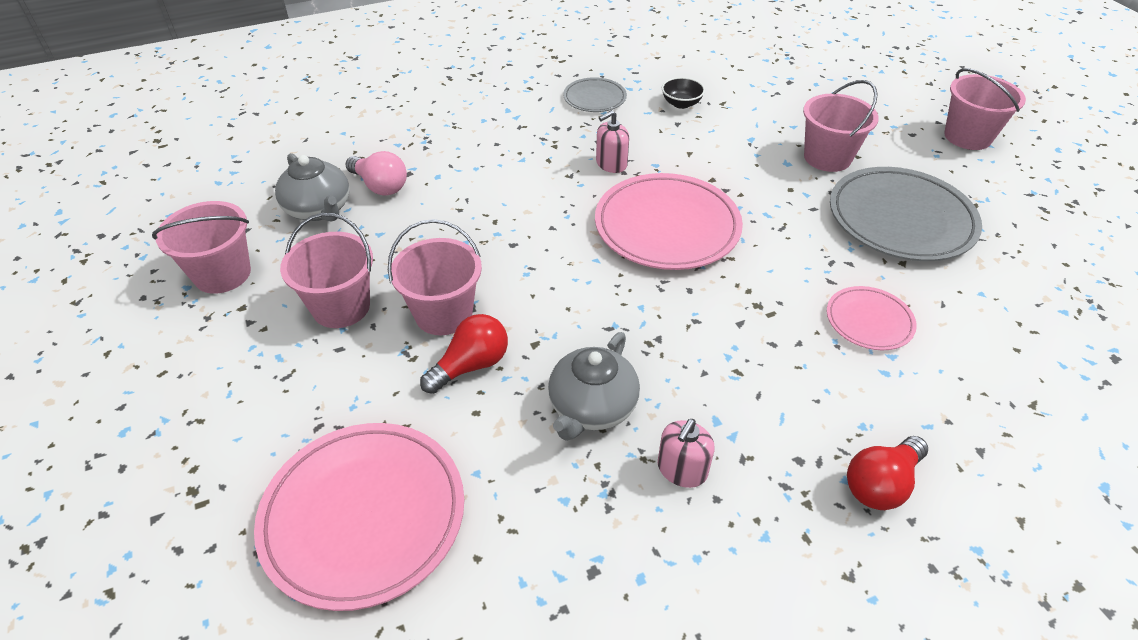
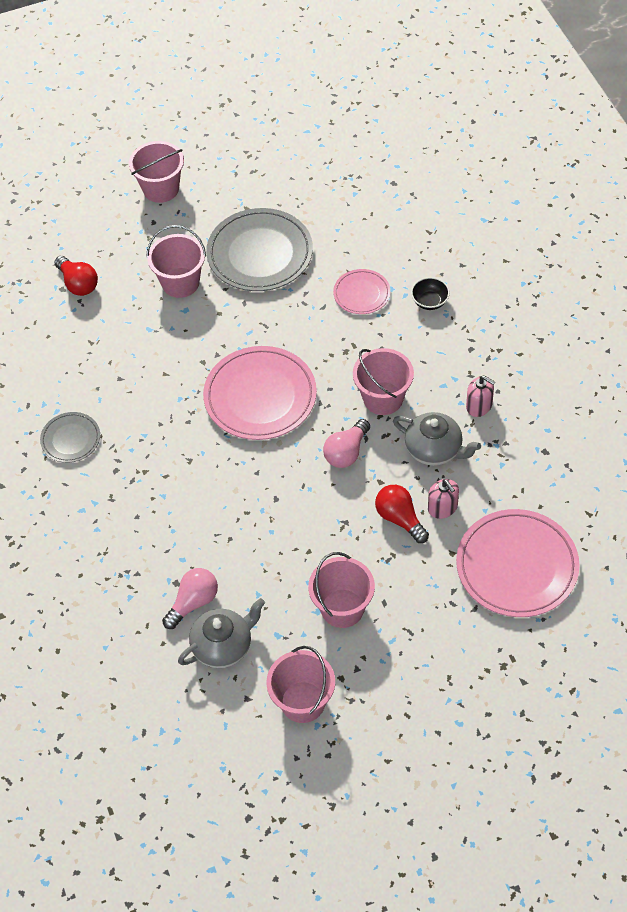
camera: 85 degrees left, 10 degrees up
(443, 314) = (350, 539): pink bucket -> pink bucket (383, 398)
(584, 308) = (346, 452): none -> pink light bulb
(611, 164) = (175, 430): pink soap dispenser -> pink soap dispenser (442, 507)
(681, 104) = (88, 373): black bowl -> black bowl (429, 301)
(880, 484) = (485, 314): red light bulb -> red light bulb (78, 284)

